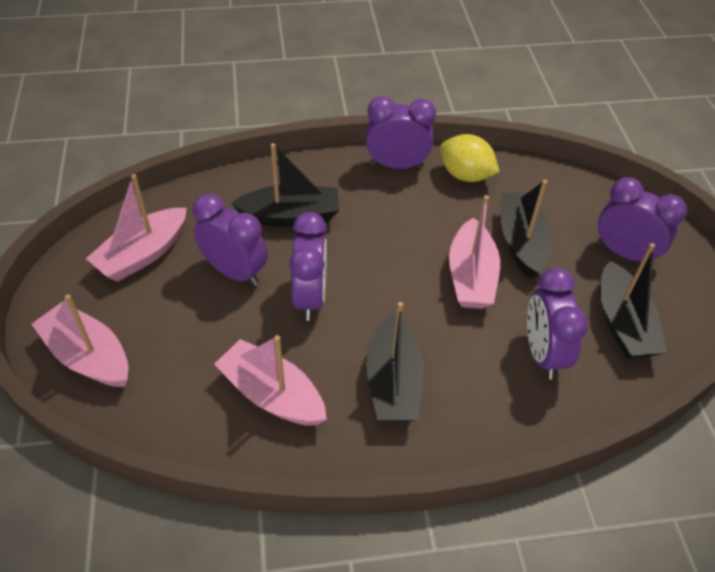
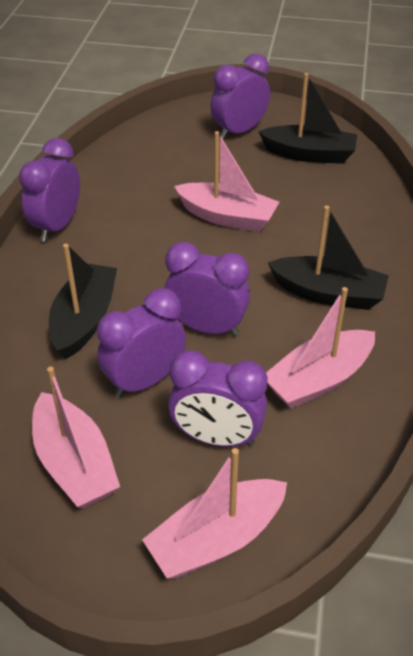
camera: 70 degrees left, 5 degrees down
(465, 175) = (100, 187): yellow lemon -> none
(521, 242) = (201, 178): black boat -> none
(542, 353) = (324, 202): purple clock -> purple clock (217, 438)

